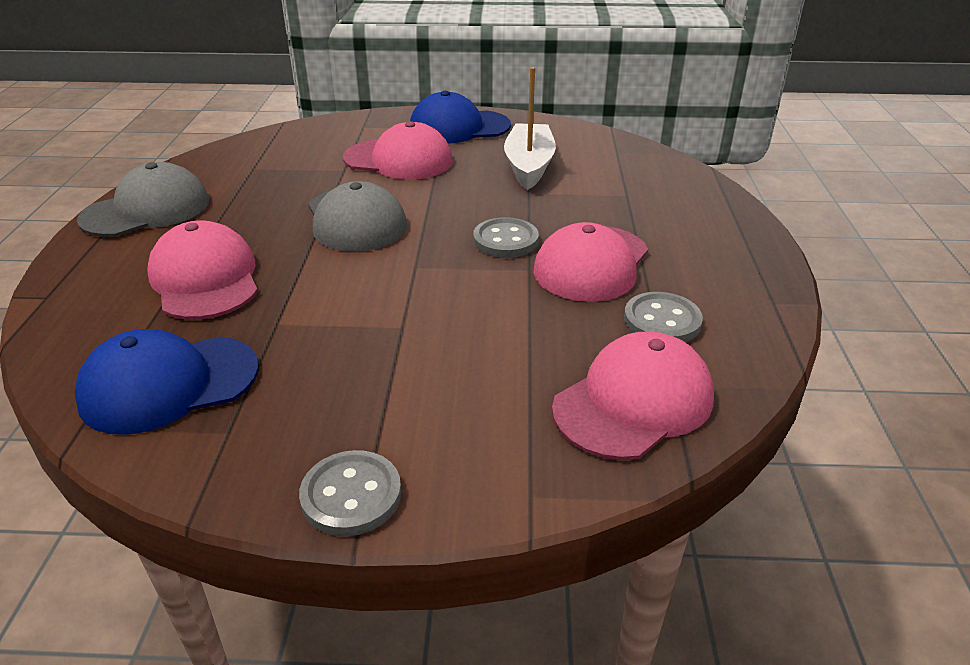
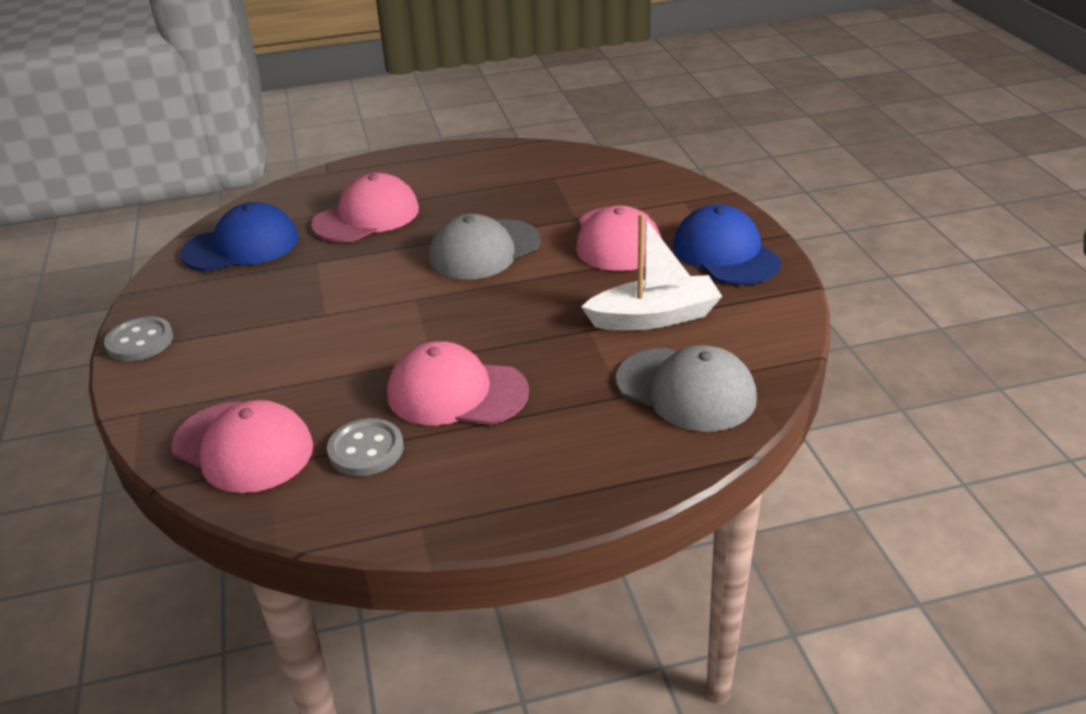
camera: 75 degrees right, 0 degrees up
(146, 210) = (456, 161): grey cap -> grey cap (686, 390)
(169, 384) = (241, 246): blue cap -> blue cap turned 105 degrees clockwise
(505, 240) = (480, 335): grey button -> none

